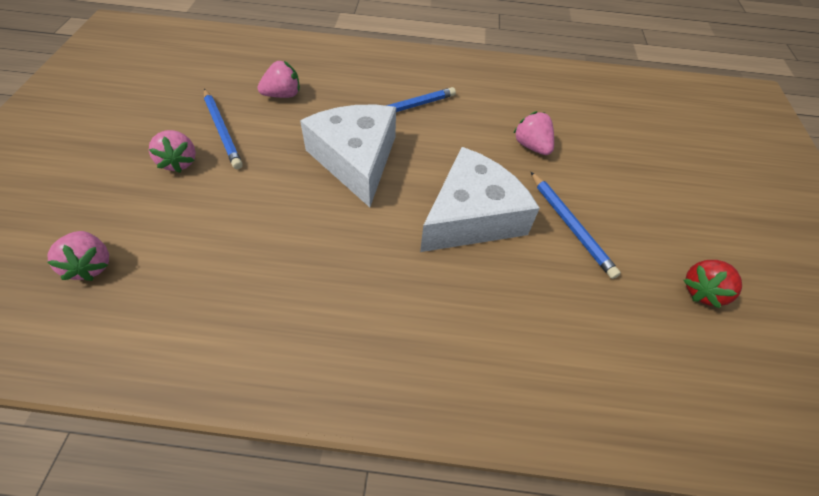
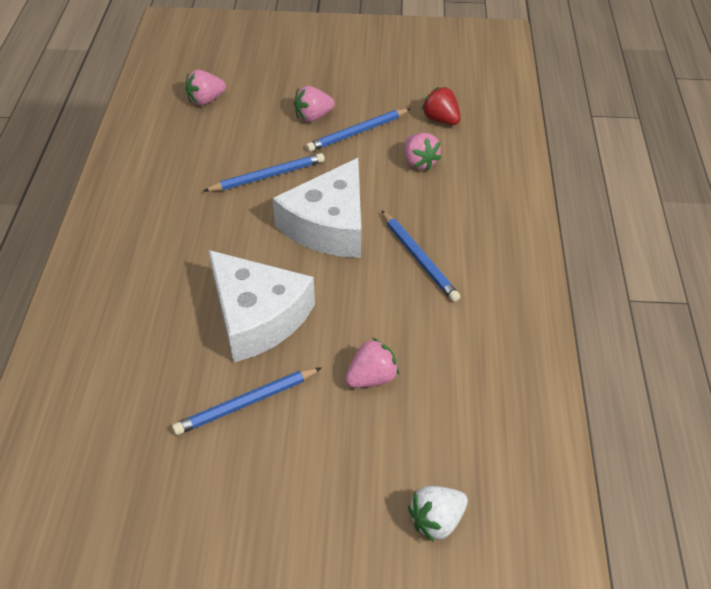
camera: 90 degrees right, 5 degrees down
(270, 204) = (267, 176): none -> blue pencil
(356, 160) = (329, 225): white cheese -> white cheese turned 135 degrees clockwise
(642, 126) = (436, 520): none -> white strawberry
(702, 291) = (153, 520): red strawberry -> red strawberry (441, 119)

